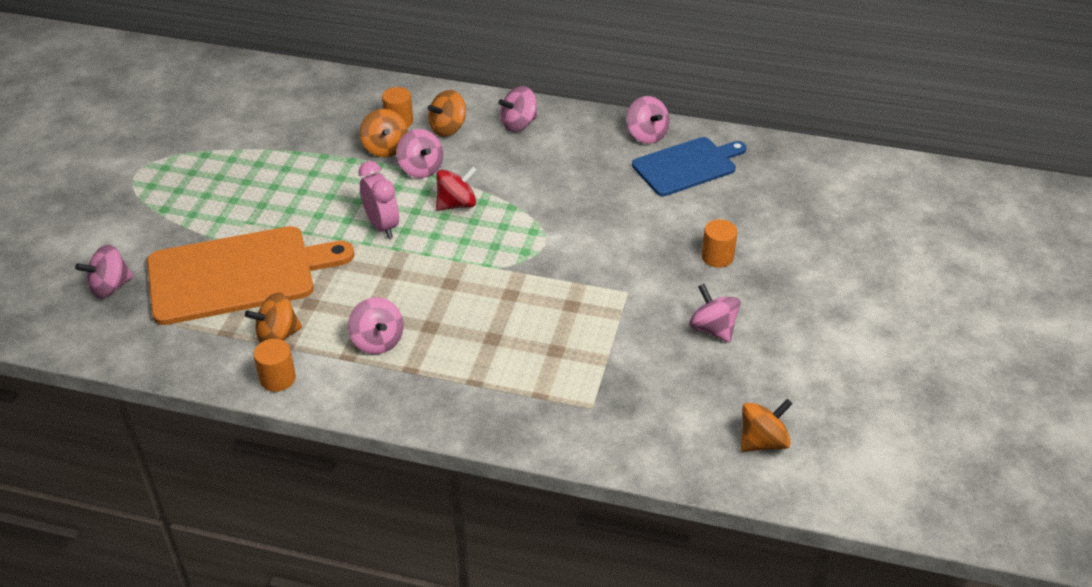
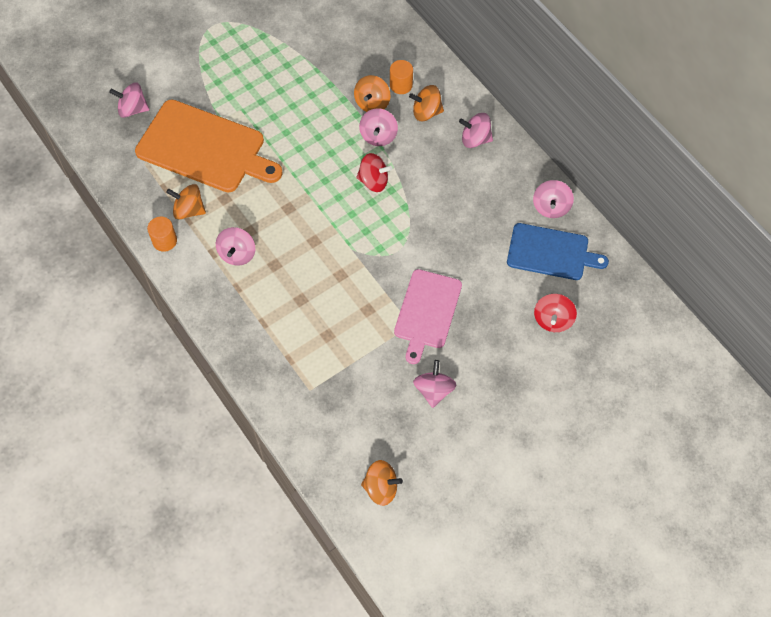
camera: 40 degrees right, 20 degrees up
(382, 226) = (314, 168): pink clock -> none
(630, 273) = (427, 312): none -> pink cutting board
(717, 257) = (493, 339): orange cylinder -> none
(750, 211) = (553, 320): none -> red spinning top

